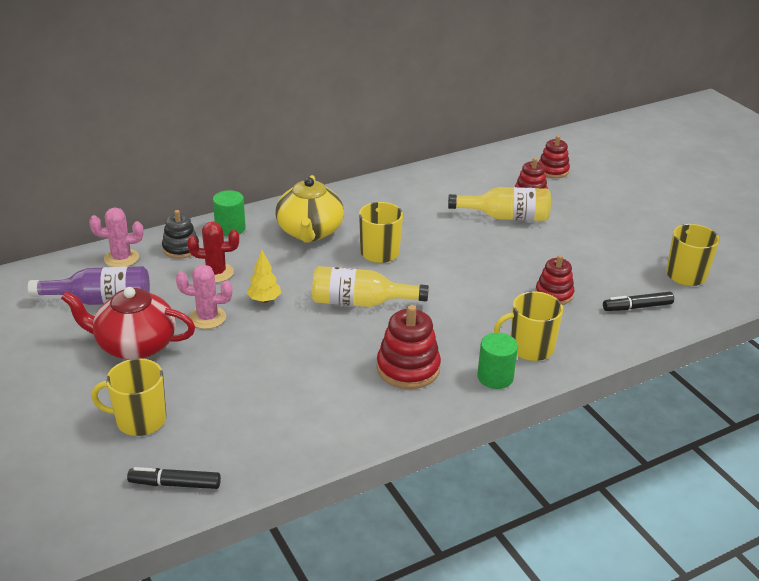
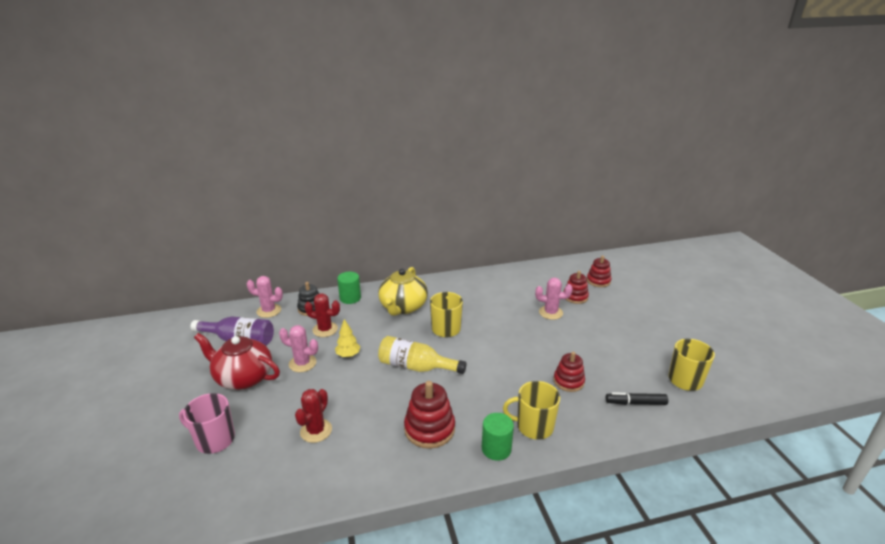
camera: 15 degrees right, 5 degrees down
(139, 420) = (214, 440): yellow mug -> pink mug
(175, 484) = (209, 502): black marker -> none
(267, 391) = (316, 431): none -> red cactus
(506, 217) = (550, 312): yellow bottle -> pink cactus

